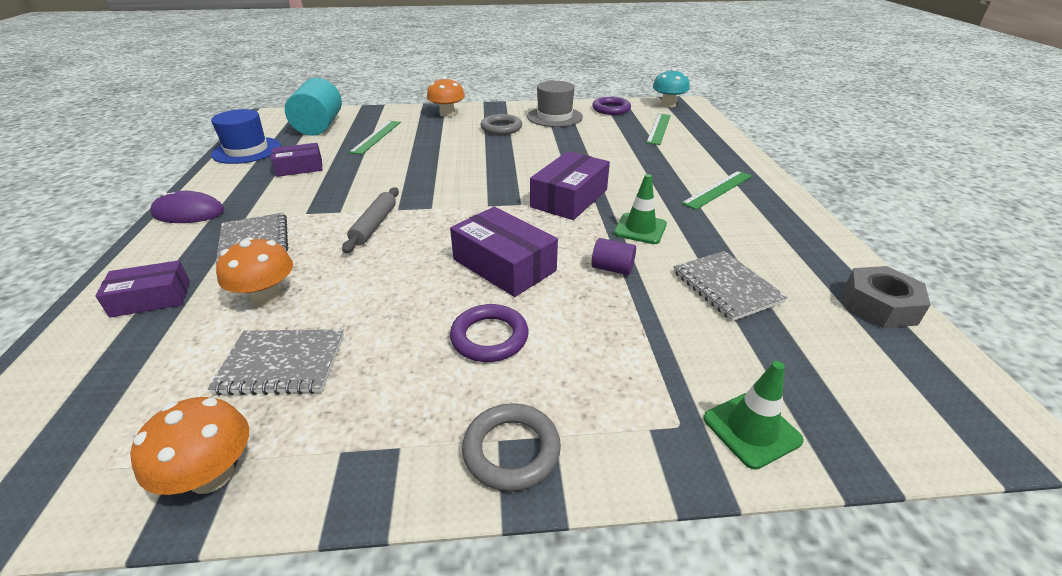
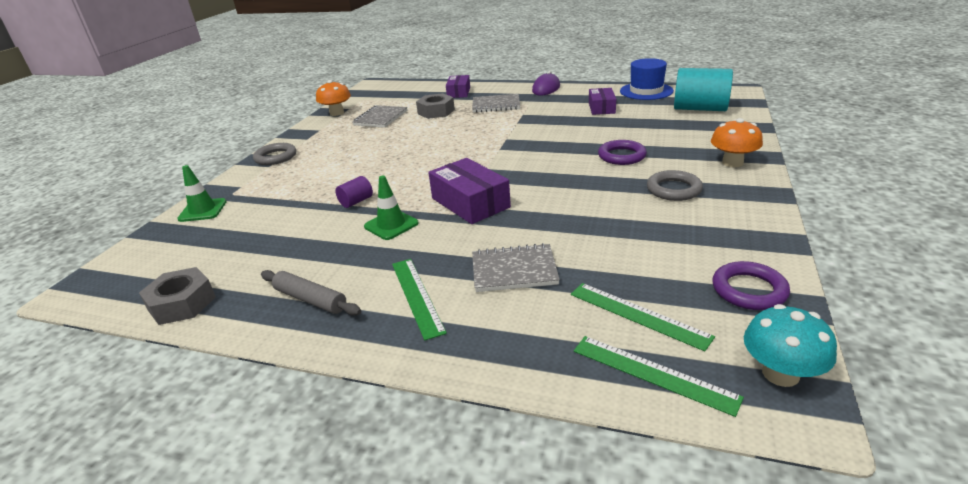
camera: 115 degrees right, 5 degrees down
(266, 296) = (436, 112): orange mushroom -> grey nut
(374, 225) = (489, 132): grey rolling pin -> grey rolling pin (311, 299)
(376, 137) = (663, 130): green ruler -> green ruler (653, 373)
(489, 337) = (343, 158): purple ring -> purple ring (621, 156)
(504, 265) = (400, 167): purple box -> none
(554, 117) = (712, 231): grey hat -> none
(726, 287) = (286, 240): grey notebook -> grey notebook (514, 270)

